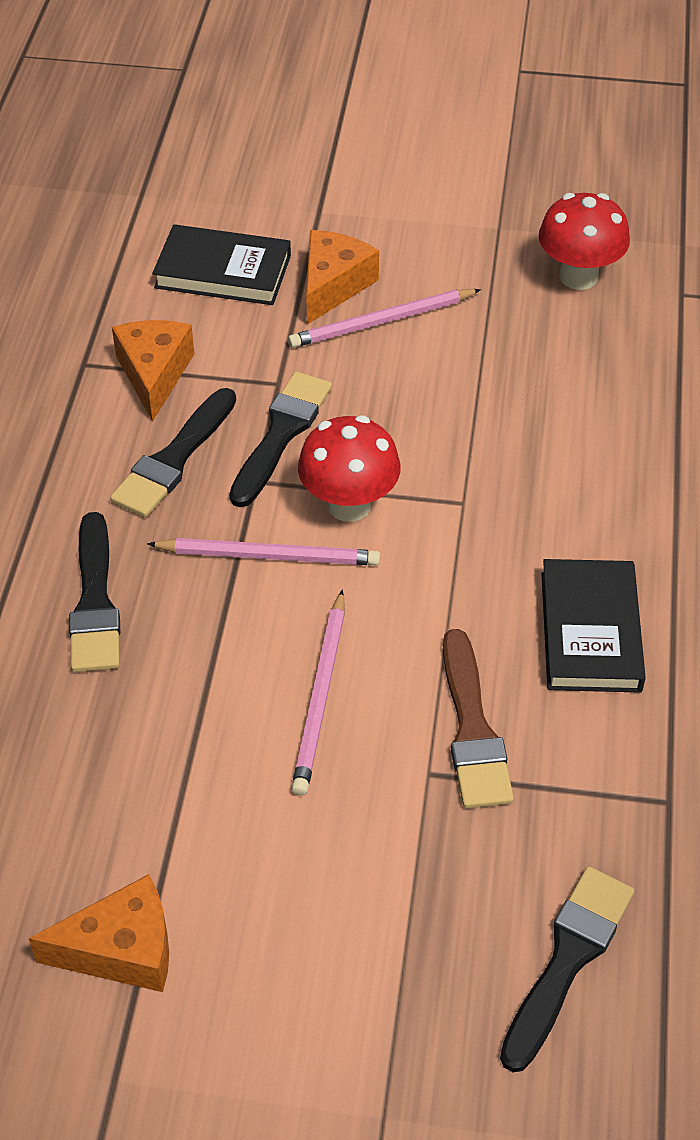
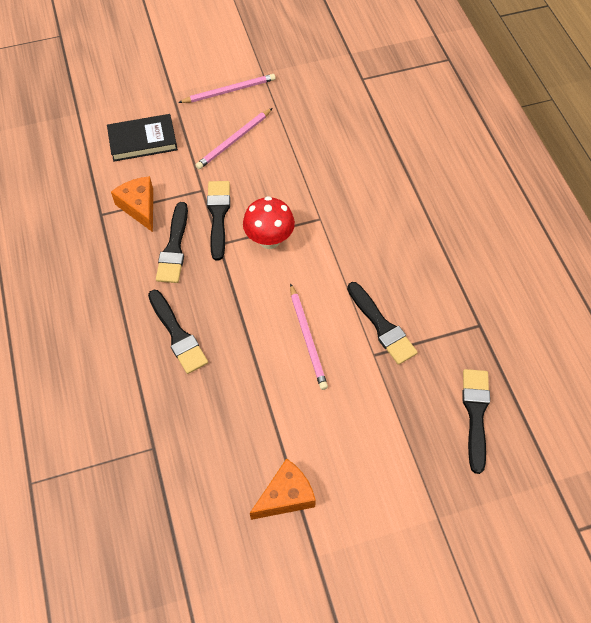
camera: 25 degrees left, 10 degrees up
(269, 556) = (246, 279): pink pencil -> pink pencil (229, 91)
(333, 285) = (200, 129): orange cheese -> none
(472, 729) = (382, 326): brown brush -> black brush
(578, 276) = (312, 85): red mushroom -> none
(590, 631) = (407, 259): black book -> none

